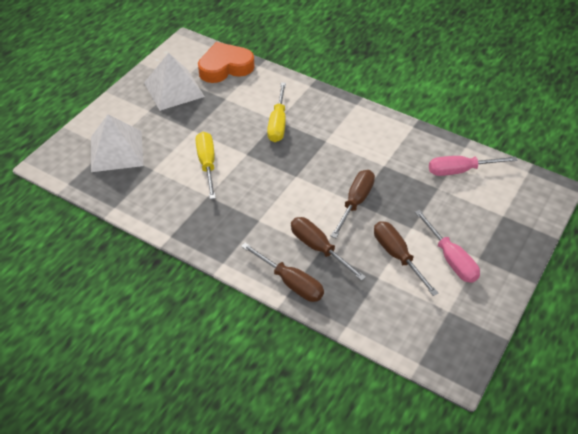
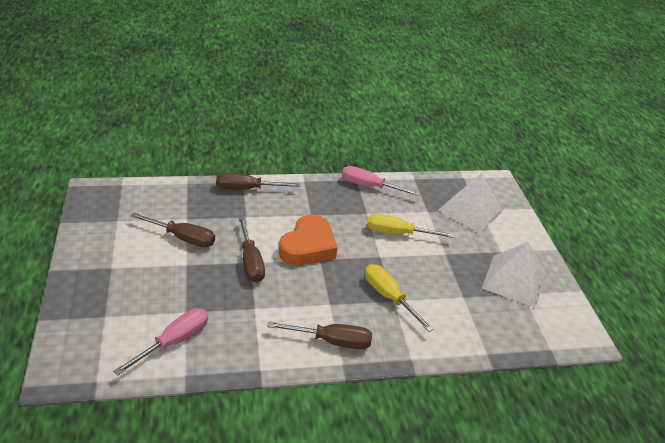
camera: 135 degrees right, 10 degrees down
(207, 164) = (397, 233): yellow screwdriver -> yellow screwdriver turned 150 degrees clockwise
(225, 67) = (511, 330): orange heart -> orange heart (308, 246)
(318, 248) = (248, 216): brown screwdriver -> brown screwdriver (332, 341)
(451, 259) = (136, 255): pink screwdriver -> pink screwdriver (369, 186)

